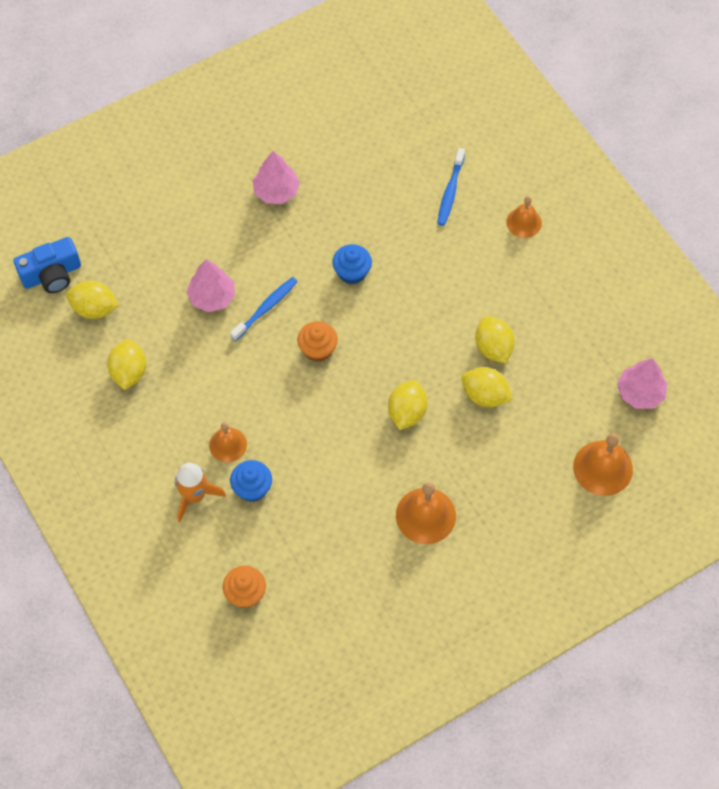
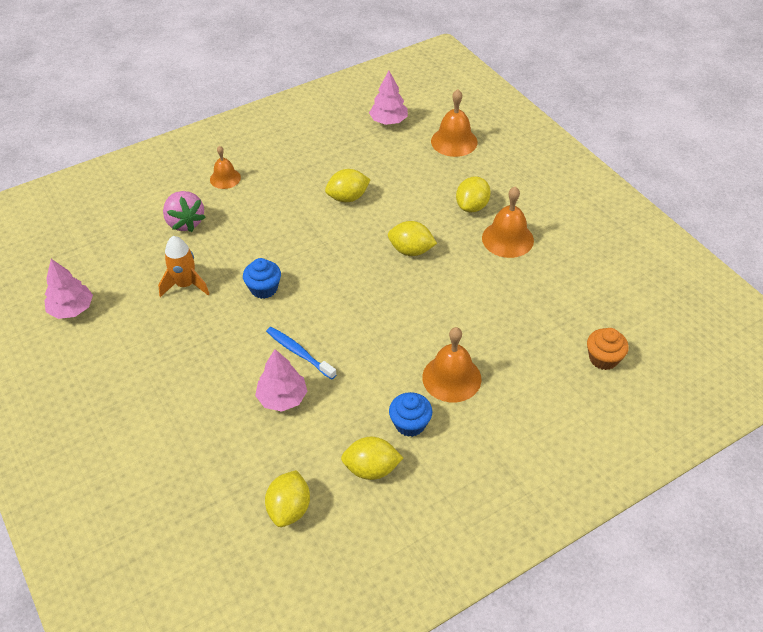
camera: 90 degrees left, 15 degrees down
(52, 274) = (239, 559): blue camera -> none
(194, 496) = (510, 402): orange rocket -> orange rocket (185, 285)
(228, 444) = (451, 378): orange bell -> orange bell, size x1.57
(252, 488) = (496, 357): blue cupcake -> blue cupcake (410, 424)
(276, 191) = (161, 348): pink tree -> pink tree (72, 309)
(318, 349) = (346, 312): orange cupcake -> none
(450, 191) = (185, 222): blue toothbrush -> pink strawberry
(485, 395) = (393, 203): yellow lemon -> yellow lemon (472, 206)

